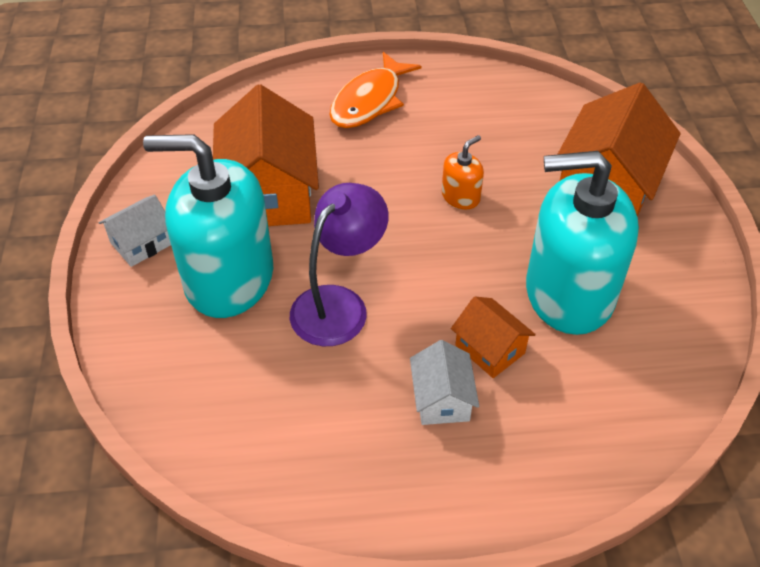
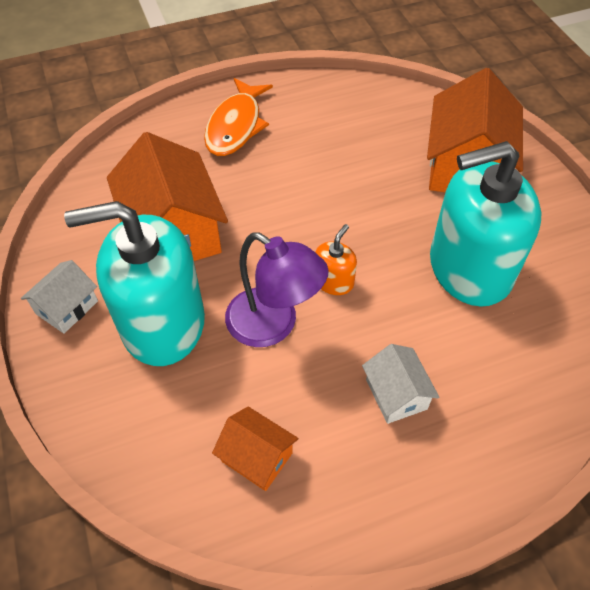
camera: 15 degrees left, 5 degrees up
(339, 304) = (273, 325): purple lamp -> purple lamp turned 105 degrees clockwise
(460, 197) = (346, 199): orange soap dispenser -> orange soap dispenser (333, 281)
(490, 349) = (421, 336): orange house -> orange house (257, 457)

